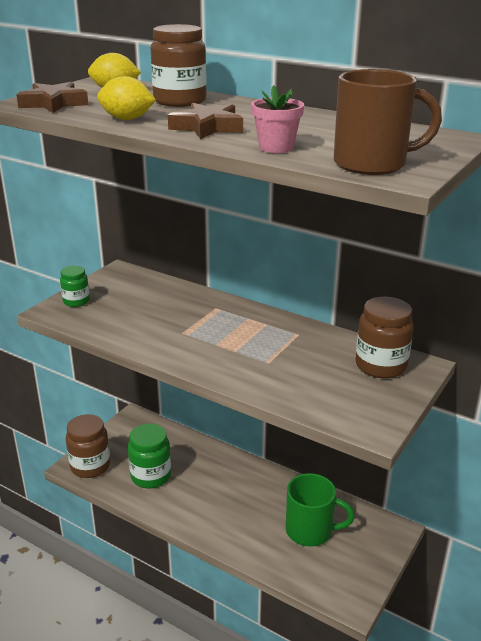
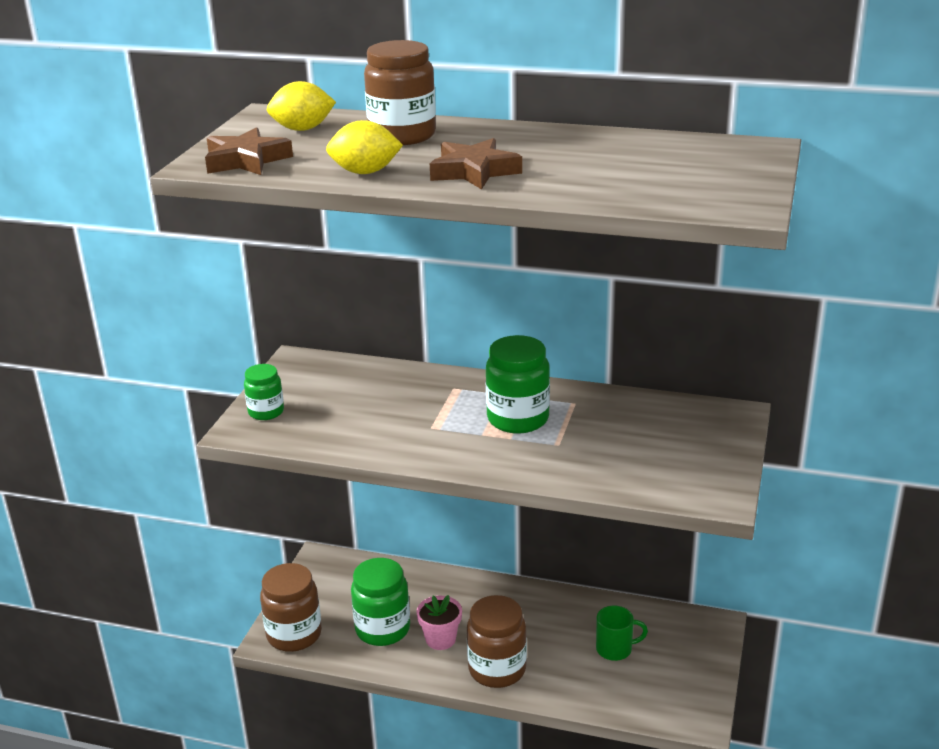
camera: 15 degrees left, 0 degrees up
(249, 338) = (518, 419): none -> green jar
(276, 147) = (578, 189): pink flower pot -> pink flower pot (440, 639)
(310, 531) = (615, 649): green mug -> green mug, size x0.60
(372, 164) = (700, 197): brown mug -> none
(380, 366) = (690, 423): brown jar -> brown jar (497, 669)

